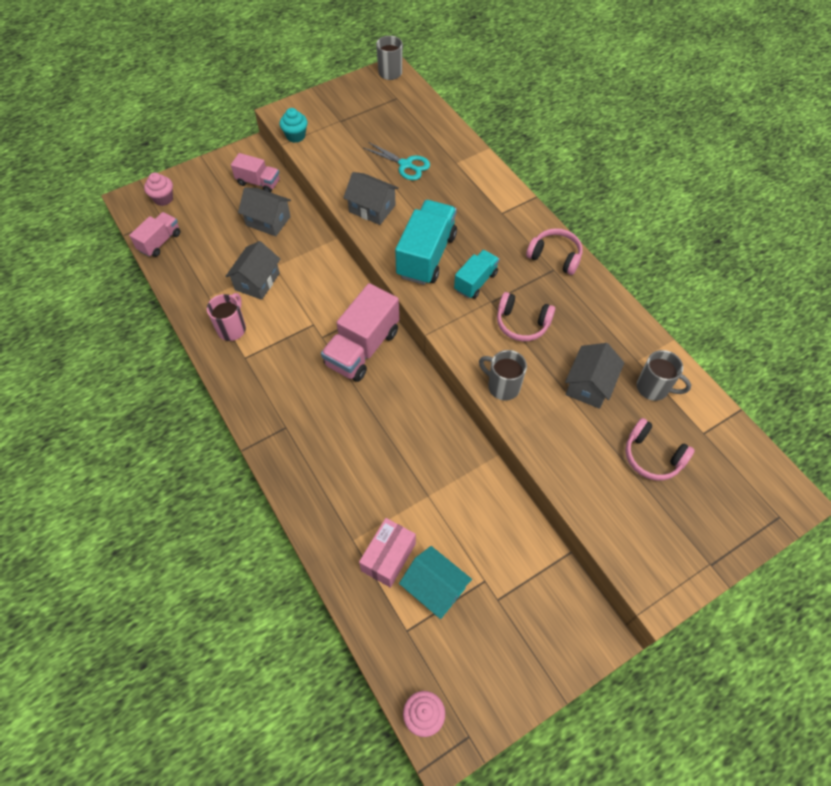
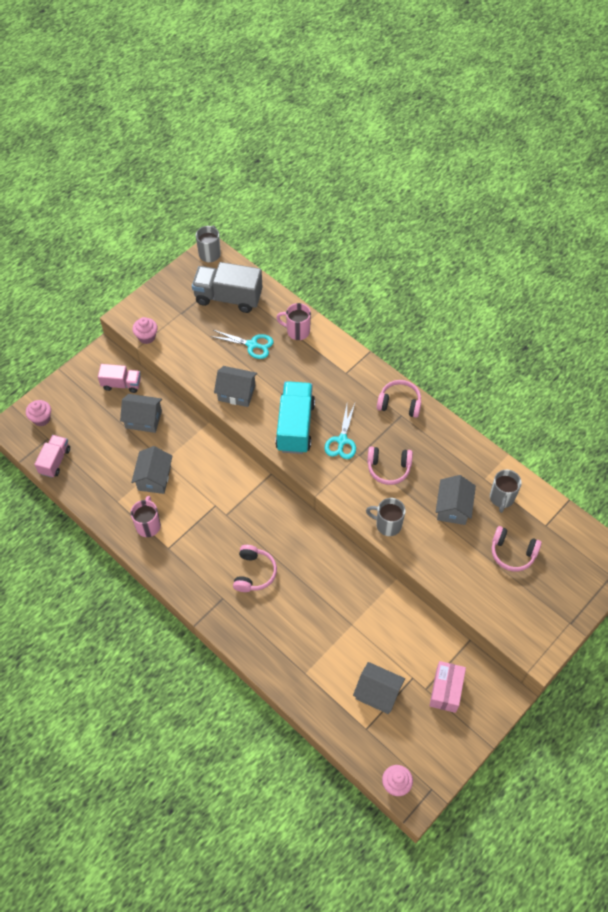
camera: 15 degrees left, 0 degrees up
(295, 136) = (146, 337): turquoise cupcake -> pink cupcake
(331, 407) = (254, 573): none -> pink headphones
(362, 348) = (263, 516): pink truck -> none
(388, 557) = (336, 679): pink box -> pink box (446, 690)
(396, 115) = (228, 297): none -> grey truck
(435, 588) = (377, 693): turquoise house -> grey house
(460, 161) = (297, 331): none -> pink mug
(475, 282) = (342, 440): turquoise truck -> turquoise scissors
(653, 388) = (501, 498): grey mug -> grey mug turned 90 degrees clockwise

